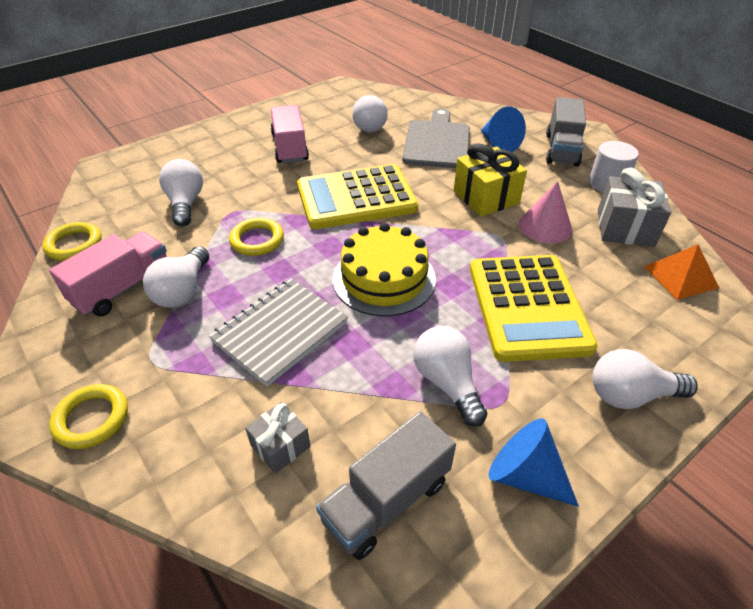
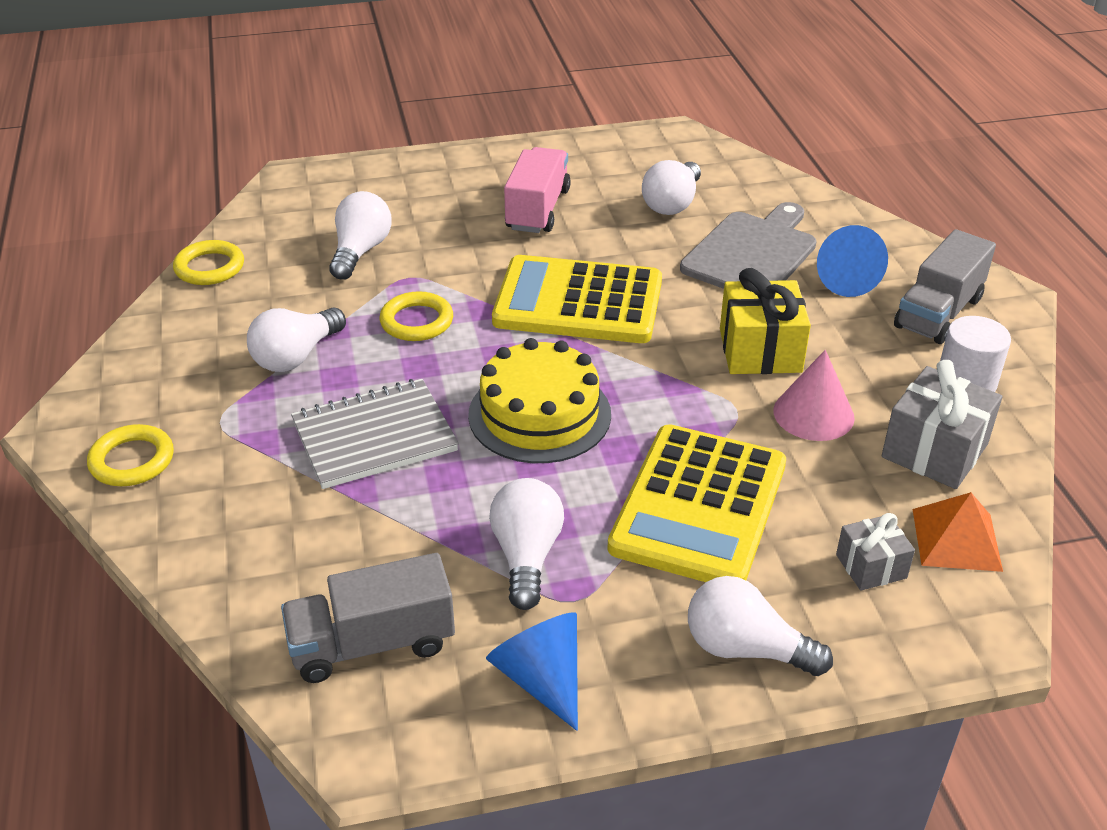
camera: 25 degrees right, 5 degrees down
(123, 288) = (234, 334): pink truck -> none
(280, 446) = (299, 553): grey gift -> grey gift (871, 566)

